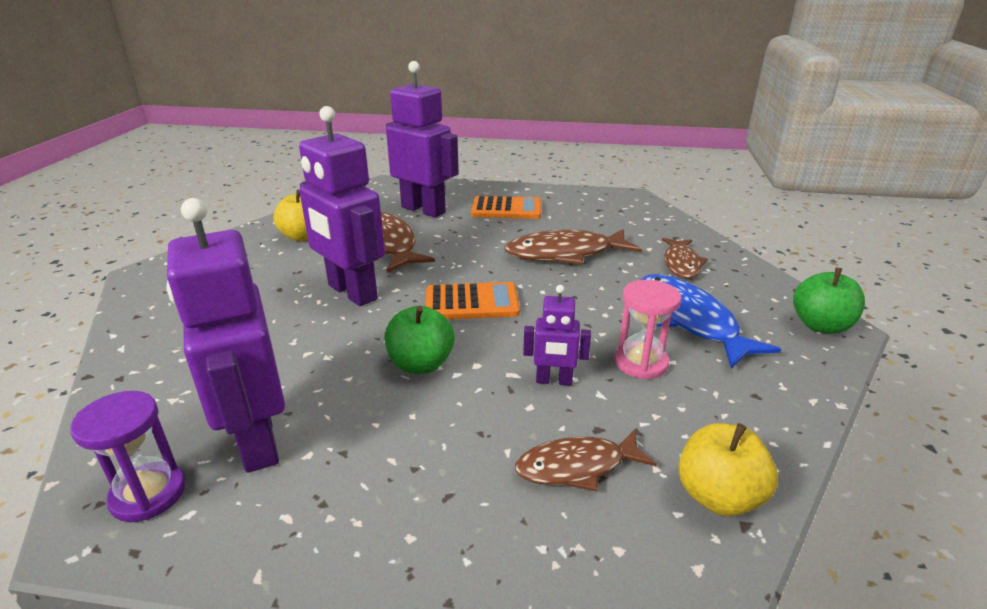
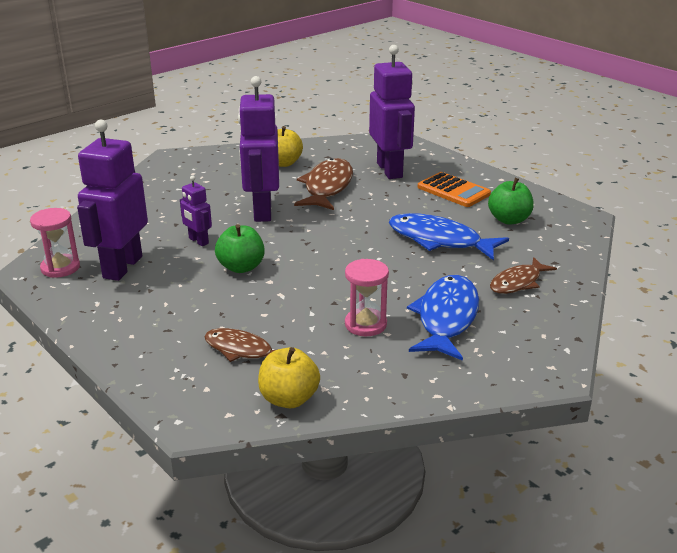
camera: 40 degrees right, 0 degrees up
(148, 494) = (60, 268): purple hourglass -> pink hourglass
(471, 303) = (321, 246): orange calculator -> none
(554, 381) = (297, 308): purple robot -> purple robot (198, 241)
(565, 254) = (439, 240): brown fish -> blue fish
(820, 326) = (541, 366): green apple -> green apple (509, 220)

